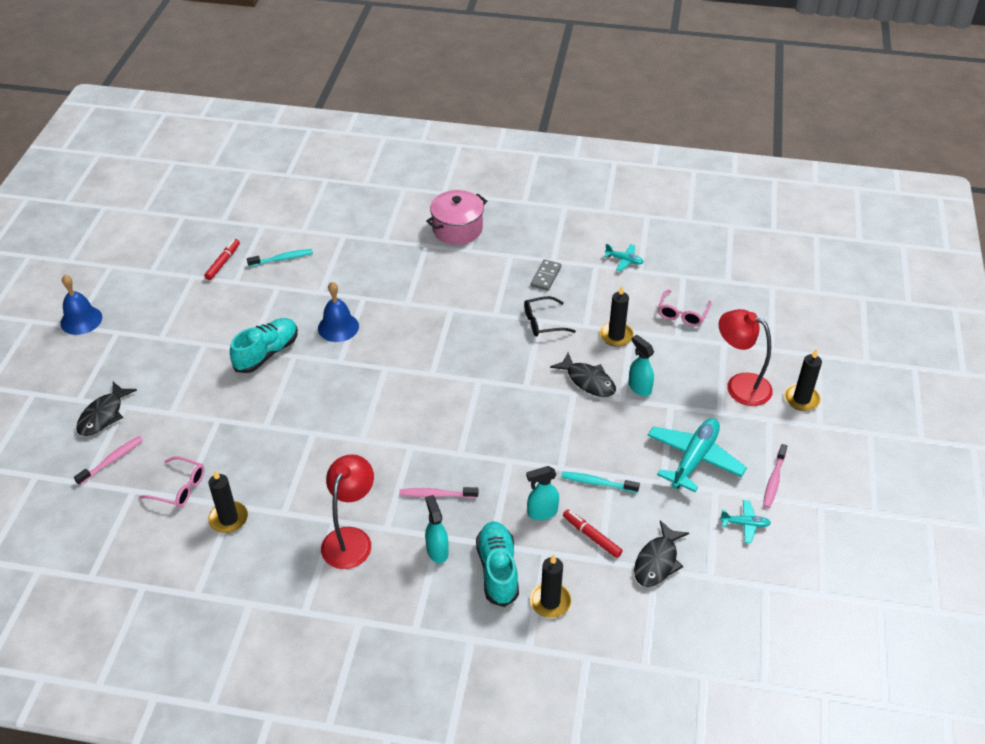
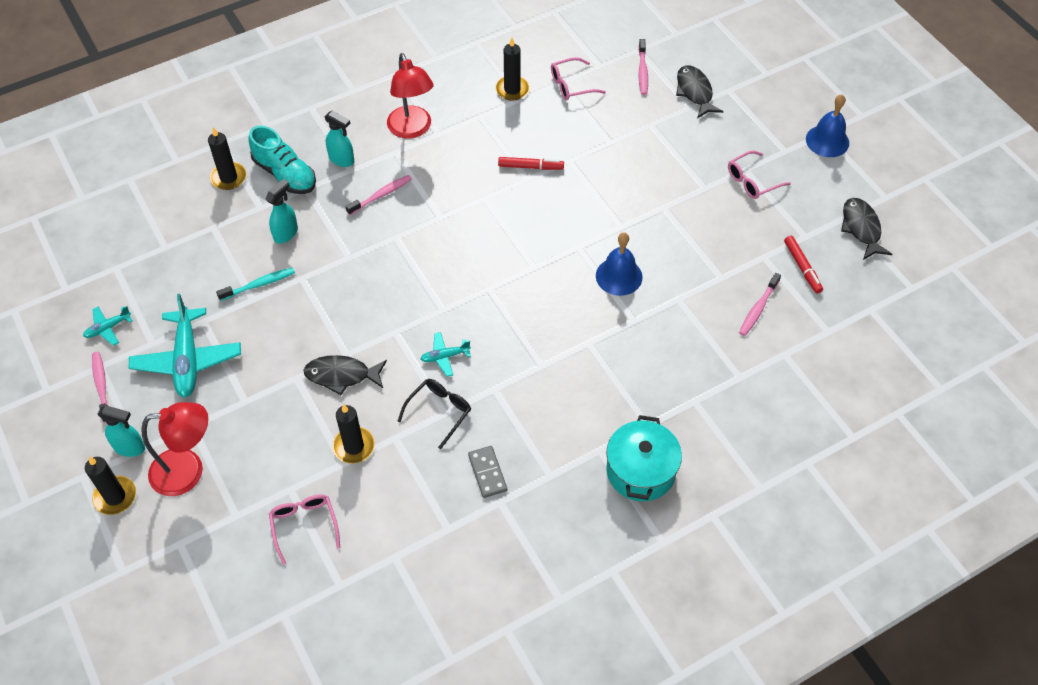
camera: 140 degrees right, 10 degrees up
(169, 328) = (752, 181): none -> pink glasses
(266, 353) = (645, 213): turquoise shoe -> none
(282, 259) = (758, 308): turquoise toothbrush -> pink toothbrush
(457, 229) = (640, 471): pink pot -> turquoise pot
(591, 536) = (232, 240): red marker -> red marker (530, 167)
(624, 260) = (422, 560): turquoise plane -> turquoise plane (445, 356)
(639, 387) = (287, 401): turquoise spray bottle -> turquoise spray bottle (130, 447)
(657, 561) = (165, 253): black fish -> black fish (861, 228)

